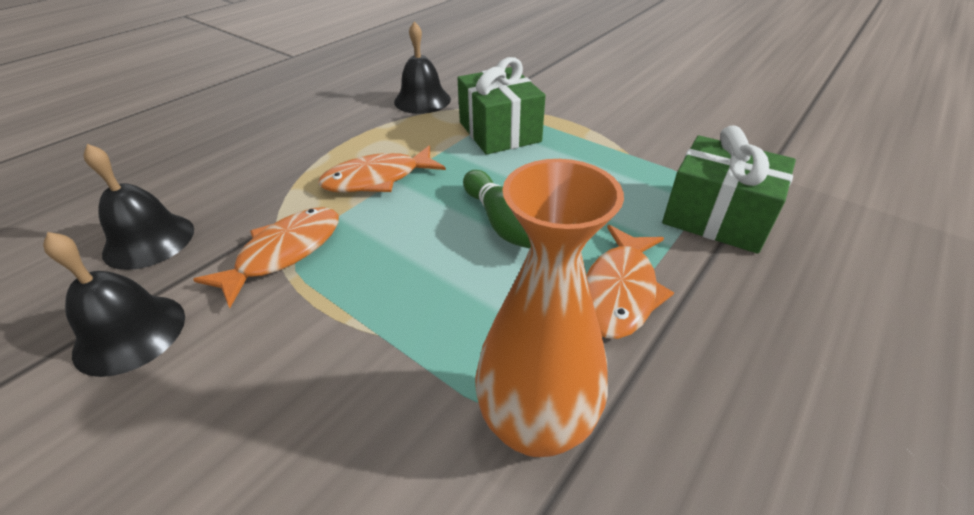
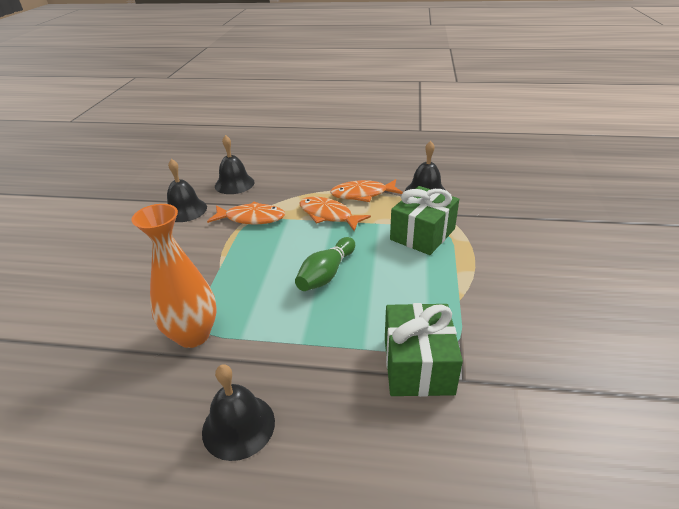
camera: 60 degrees right, 5 degrees down
(620, 291) = (302, 337): orange fish -> orange fish (362, 194)
(773, 420) = (238, 426): none -> black bell

